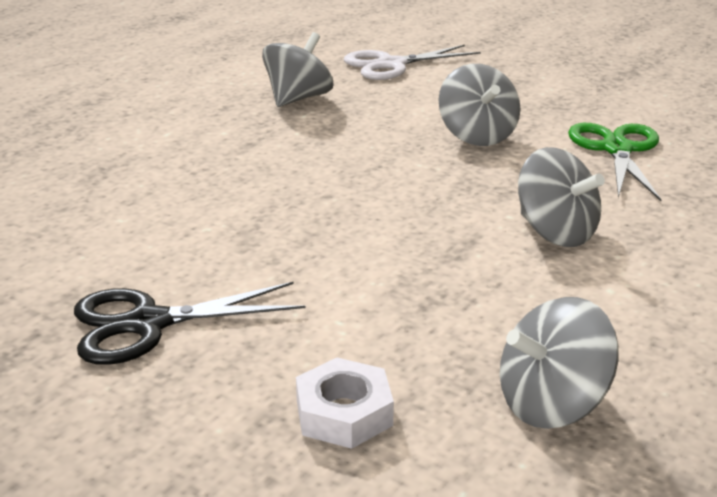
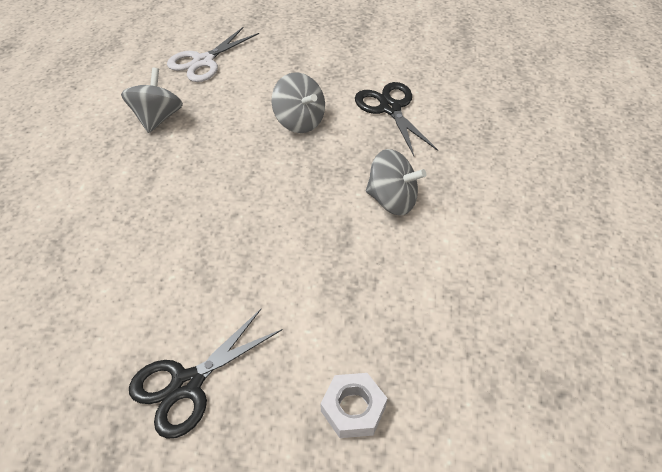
camera: 25 degrees left, 20 degrees up
(551, 404) = (460, 349): grey spinning top -> none
(616, 149) = (390, 108): green scissors -> black scissors

